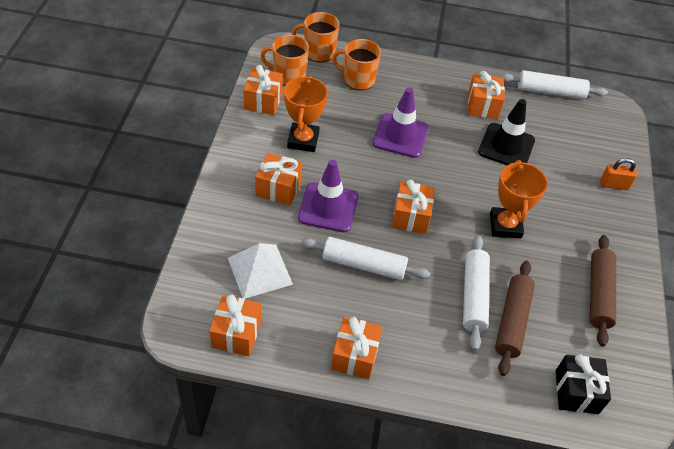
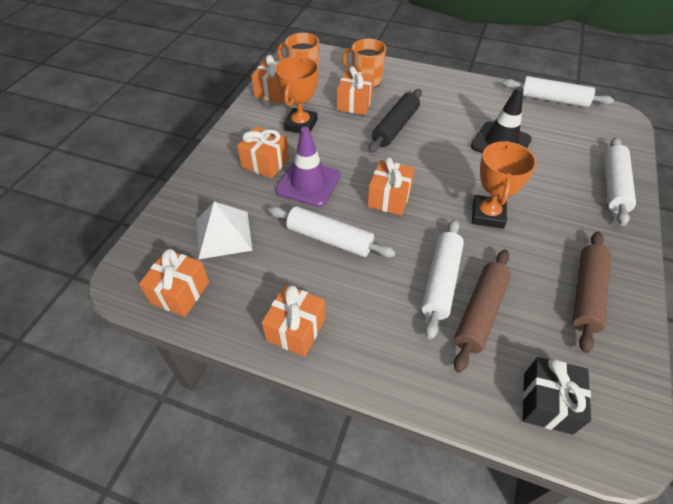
camera: 15 degrees right, 0 degrees up
(318, 52) = (335, 58): orange mug -> none
(400, 136) = (395, 127): purple traffic cone -> black rolling pin
(482, 106) = (482, 107): orange gift -> orange gift (354, 103)
(614, 185) = (613, 186): orange padlock -> white rolling pin

